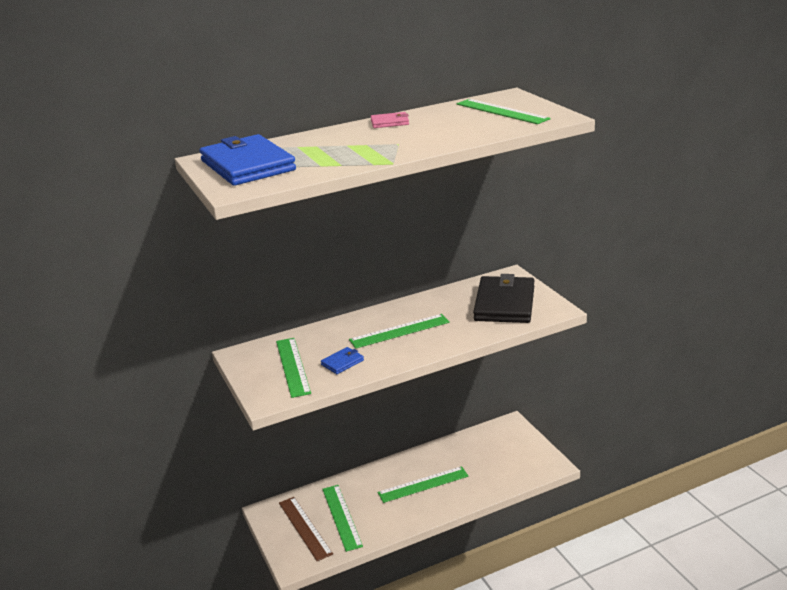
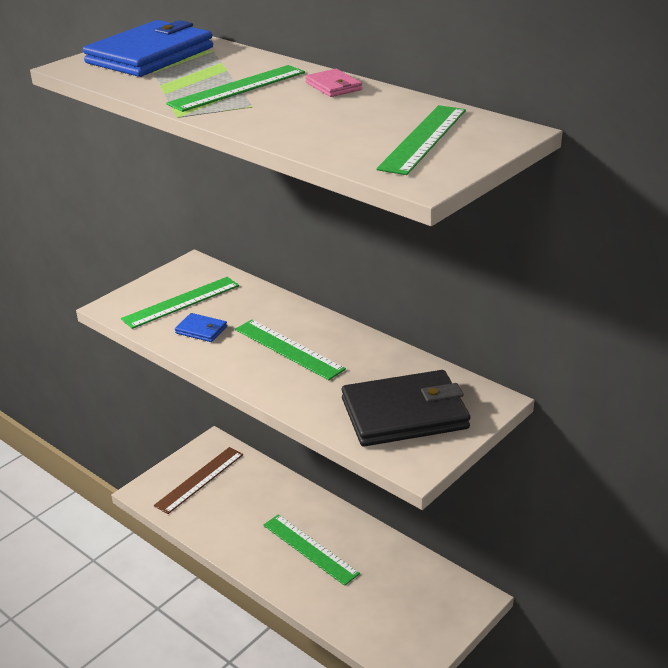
camera: 65 degrees right, 5 degrees up
(341, 517) = (227, 500): green ruler -> green ruler (237, 88)

